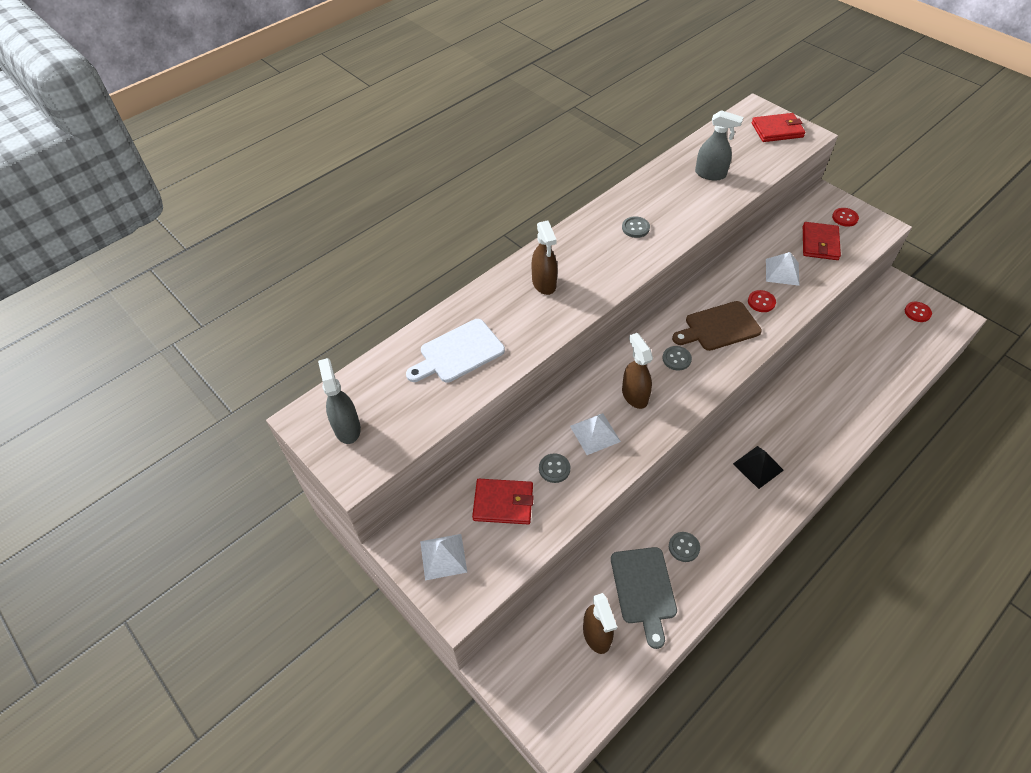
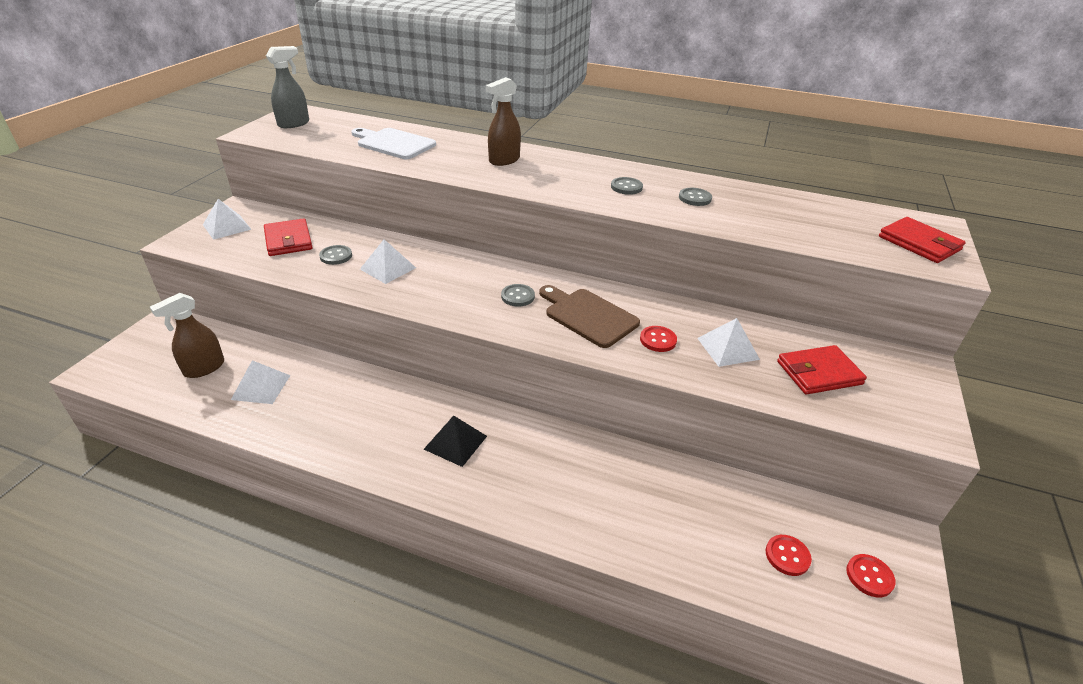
camera: 60 degrees right, 15 degrees down
(634, 395) = (449, 280): brown spray bottle -> none
(643, 589) = (261, 387): grey cutting board -> white pyramid
(684, 547) = (320, 404): grey button -> grey button (695, 198)
(710, 174) = (768, 213): grey spray bottle -> none
(845, 218) = (900, 389): red button -> red button (787, 556)

